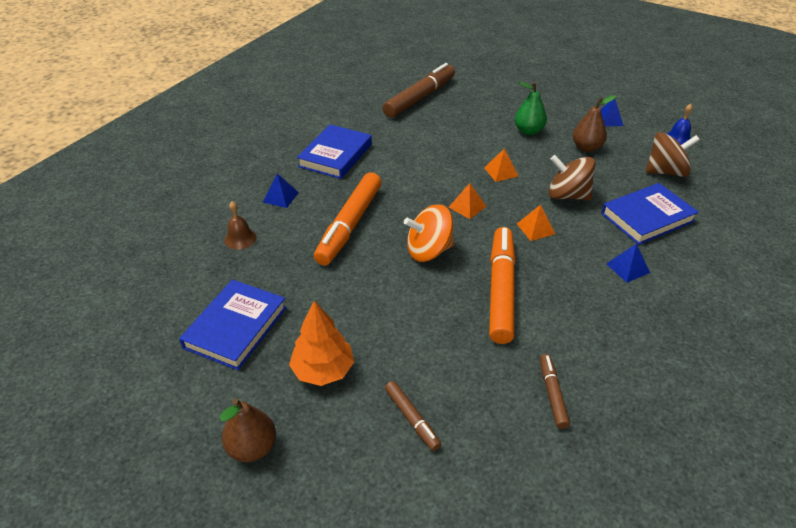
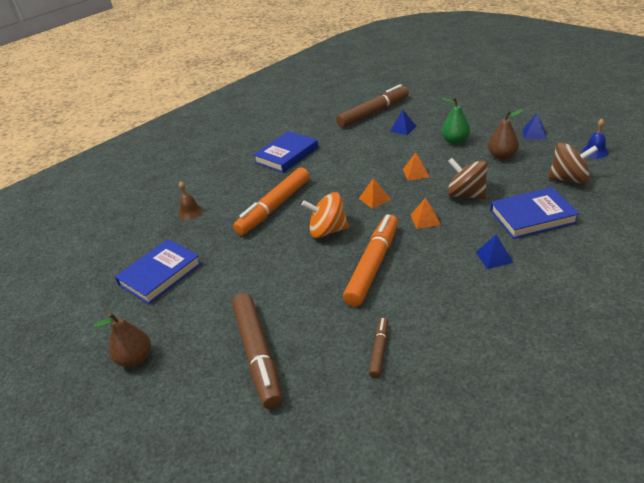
camera: 20 degrees right, 5 degrees down
(280, 197) = (232, 184): blue pyramid -> blue pyramid (403, 128)
(323, 370) = (208, 311): orange tree -> none
(412, 418) = (258, 354): brown marker -> brown marker, size x2.05

